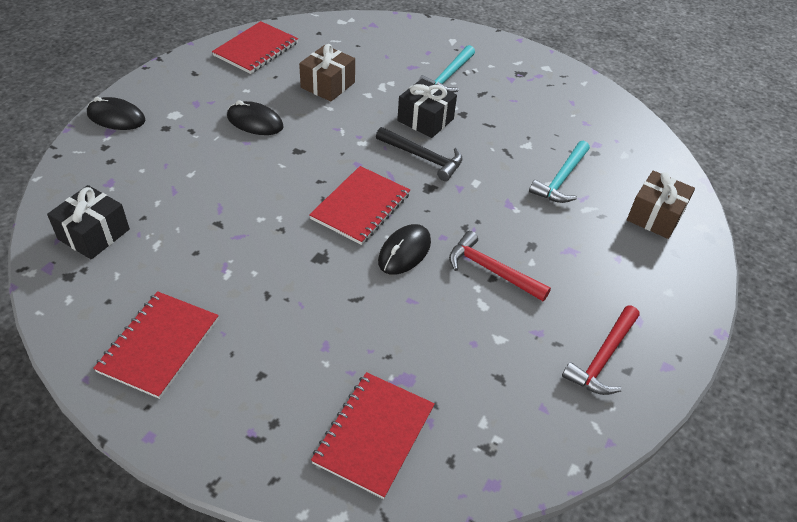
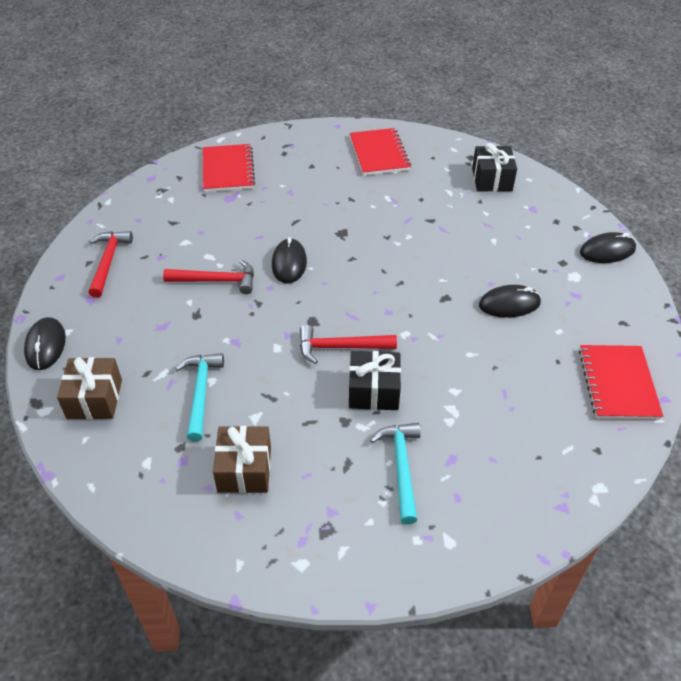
camera: 150 degrees right, 0 degrees up
(328, 85) = (502, 379): brown gift -> brown gift (244, 469)
(360, 206) = (350, 278): red notebook -> none
(423, 158) = (340, 347): black hammer -> red hammer
(694, 287) = (45, 345): none -> black mouse

